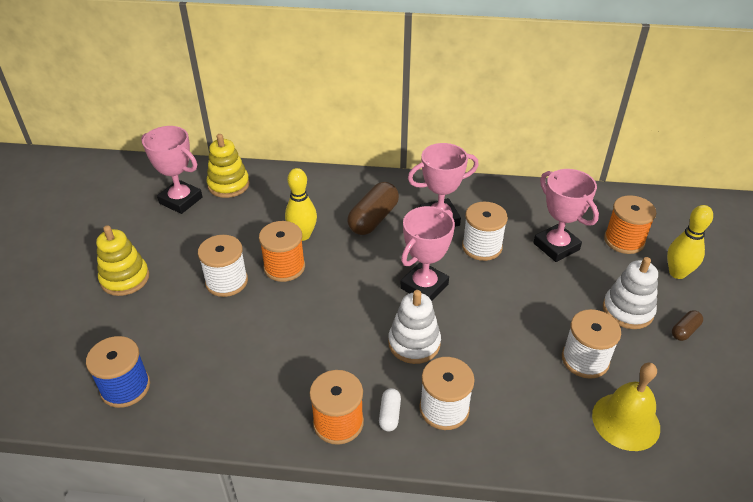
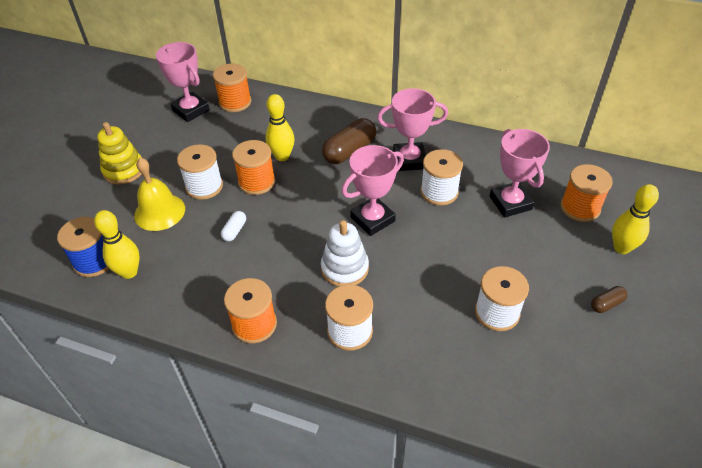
camera: 15 degrees right, 5 degrees up
(172, 392) = (129, 272): none -> yellow bowling pin
(228, 185) = (235, 102): yellow stacking toy -> orange spool
(389, 414) = (300, 326): white capsule -> white capsule (234, 231)
(625, 421) = (513, 376): yellow bell -> yellow bell (159, 212)
(627, 310) = (557, 274): white stacking toy -> none

